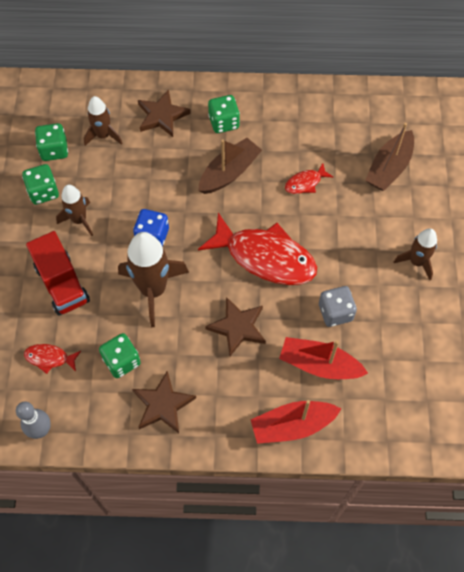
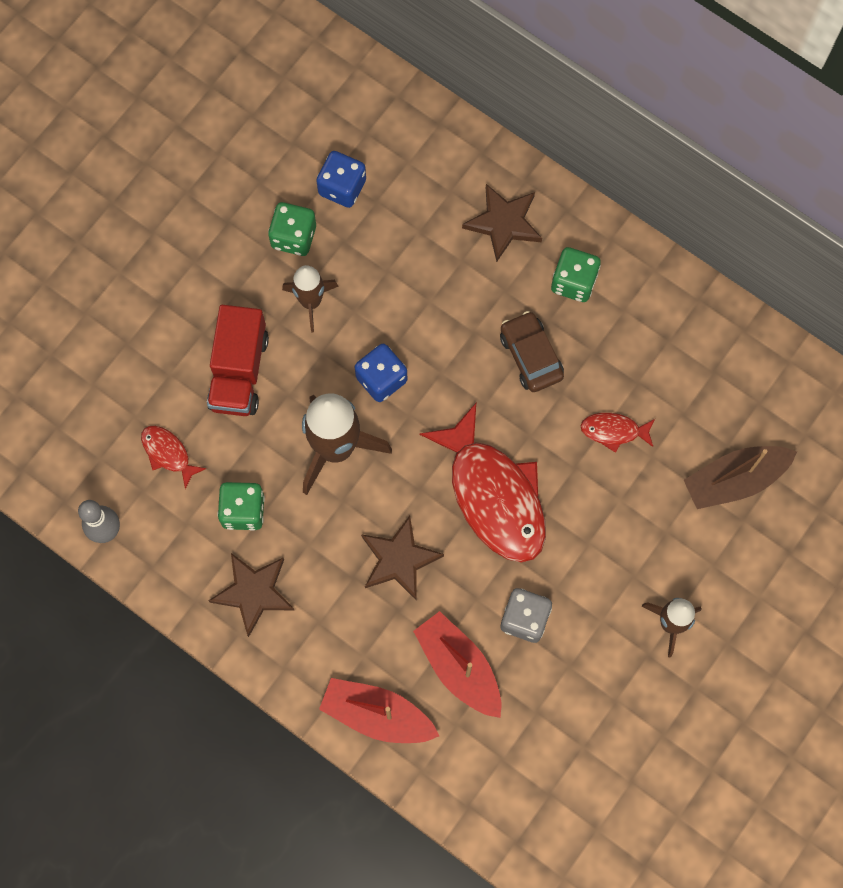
camera: 35 degrees right, 10 degrees up
(54, 150) = (342, 187): green dice -> blue dice
(103, 135) = (414, 205): brown rocket -> none
(229, 173) = (531, 356): brown boat -> brown car

